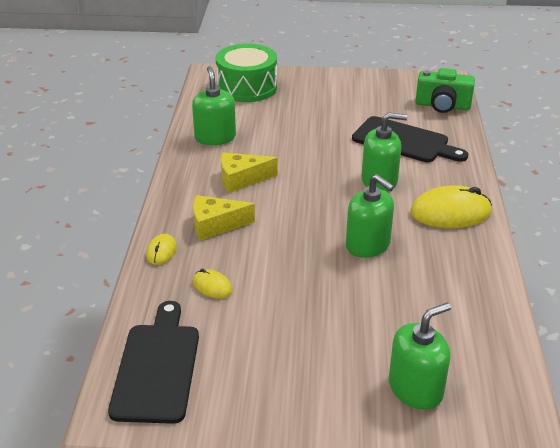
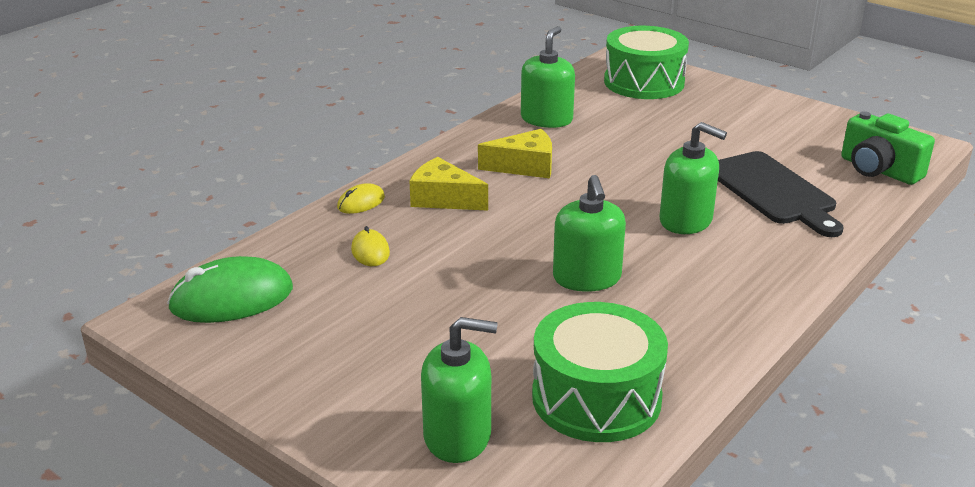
camera: 35 degrees right, 5 degrees down
(157, 367) = (232, 298): black cutting board -> green mouse
(241, 179) = (525, 166): yellow cheese -> yellow cheese turned 150 degrees clockwise
(450, 212) = (736, 284): yellow mouse -> none
(460, 323) = (596, 398): none -> green drum

